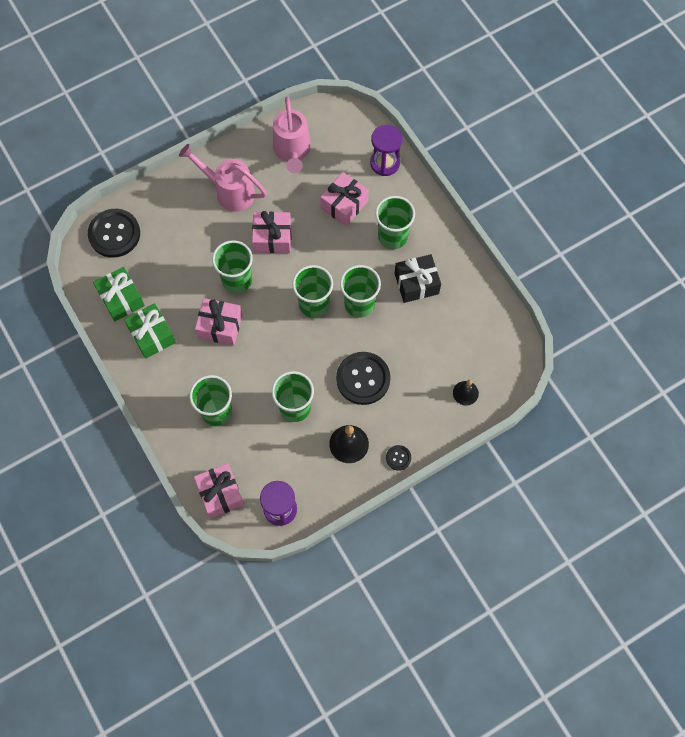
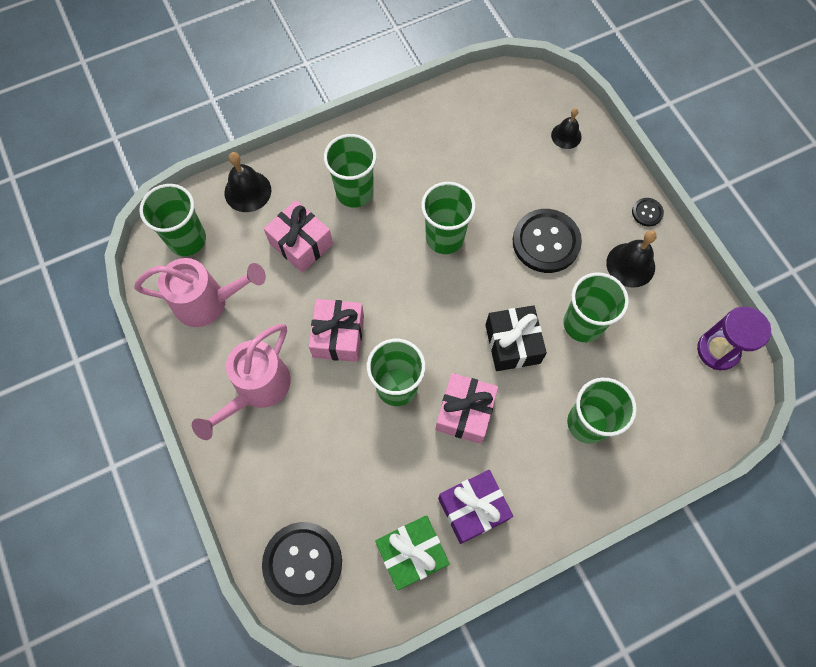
camera: 85 degrees left, 0 degrees up
(152, 335) = (473, 508): green gift -> purple gift
(220, 493) = (701, 423): pink gift -> none
(314, 304) = (441, 291): green cup -> green cup (187, 239)
(385, 163) = (247, 191): purple hourglass -> black bell
(416, 284) = (422, 172): black gift -> black gift (512, 344)

